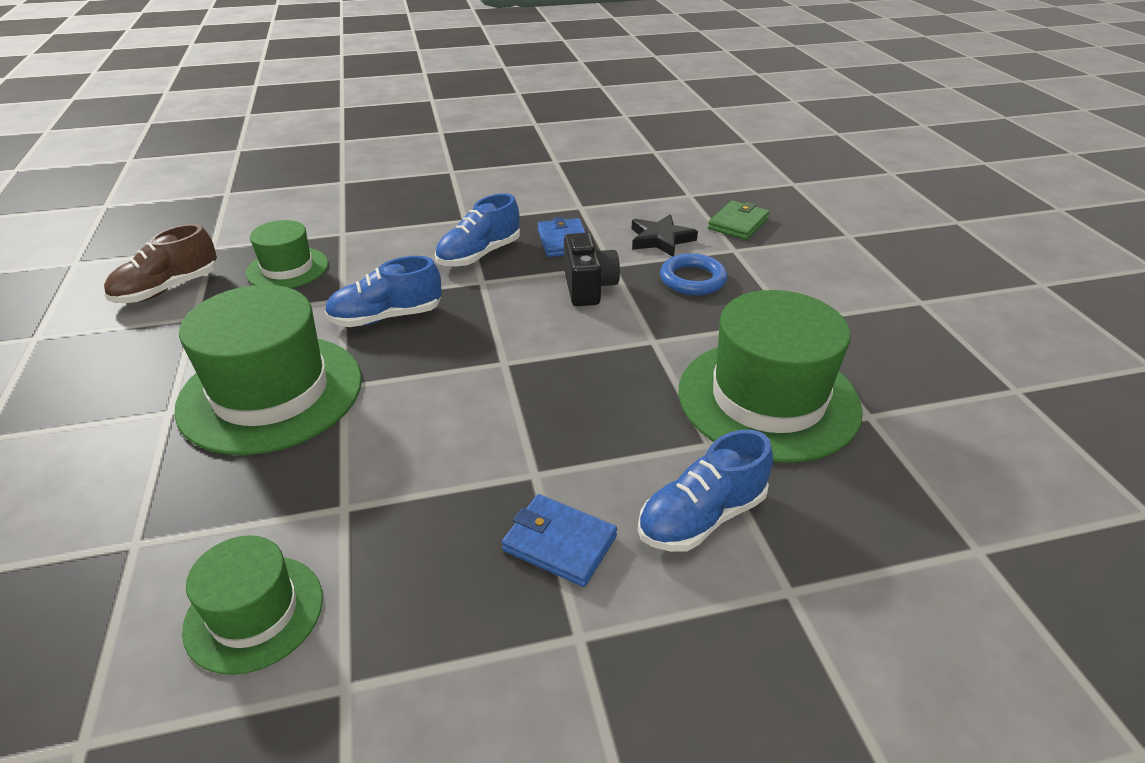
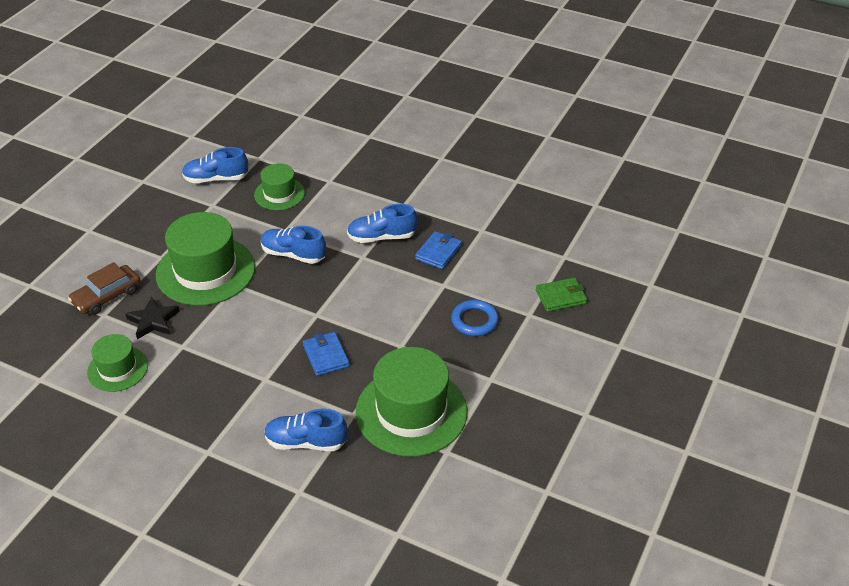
camera: 40 degrees right, 5 degrees up
(113, 512) = (107, 296): none -> brown car
(168, 289) = (216, 179): brown shoe -> blue shoe
(559, 543) = (240, 414): blue wallet -> blue wallet (326, 356)
(588, 287) = (411, 293): black camera -> none
(660, 239) = (496, 282): black star -> black star (153, 321)

